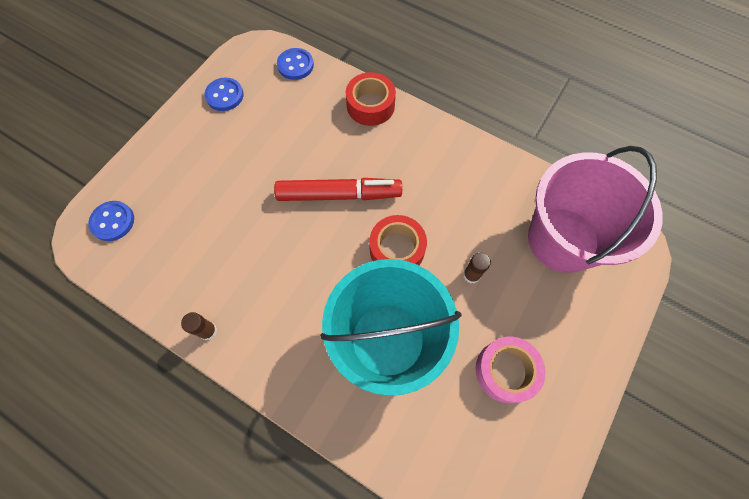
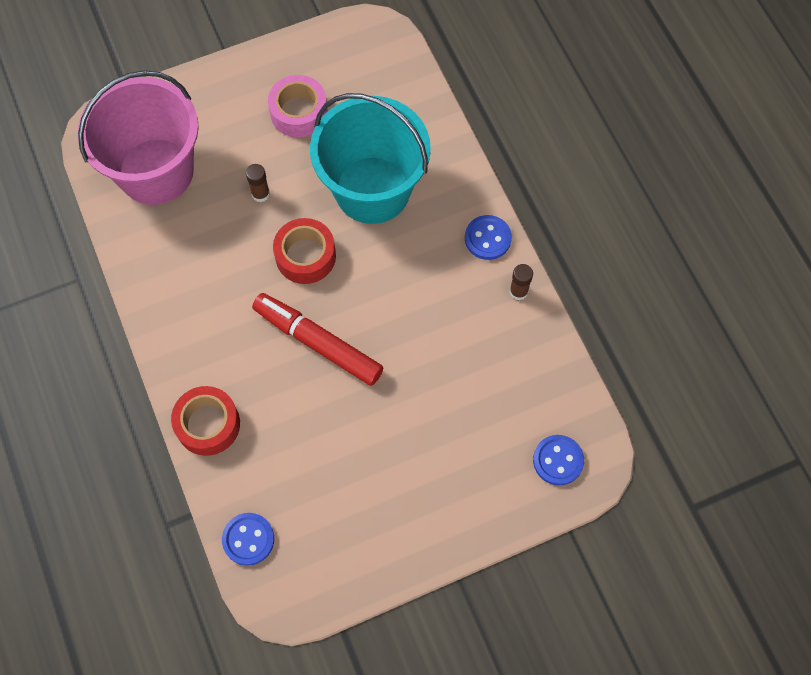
camera: 145 degrees left, 0 degrees up
(224, 95) = (357, 550): blue button -> blue button (487, 238)

